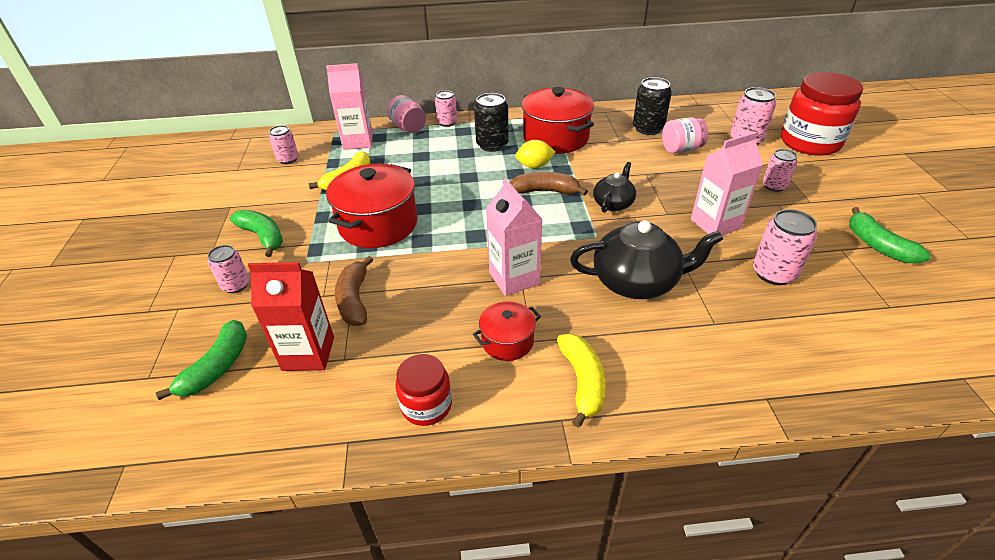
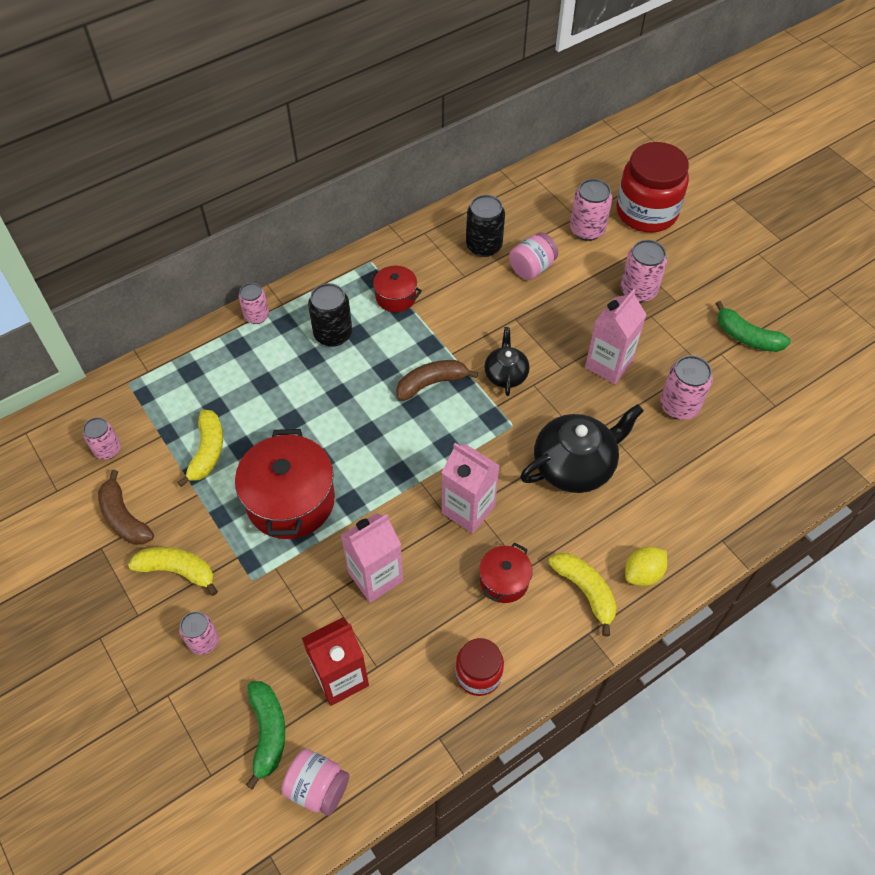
camera: 30 degrees left, 15 degrees up
(263, 237) = (178, 571): green banana -> yellow banana
(355, 299) = (338, 601): brown banana -> brown banana (124, 517)
(358, 141) = (171, 388): pink carton -> pink carton (375, 577)
(408, 128) = (216, 342): pink jar -> pink jar (318, 787)
(534, 166) = (398, 350): yellow lemon -> yellow lemon (643, 573)
(556, 138) = (396, 297): red pot -> red pot, size x0.53
(774, 186) = (638, 291): pink can -> pink can, size x1.51

